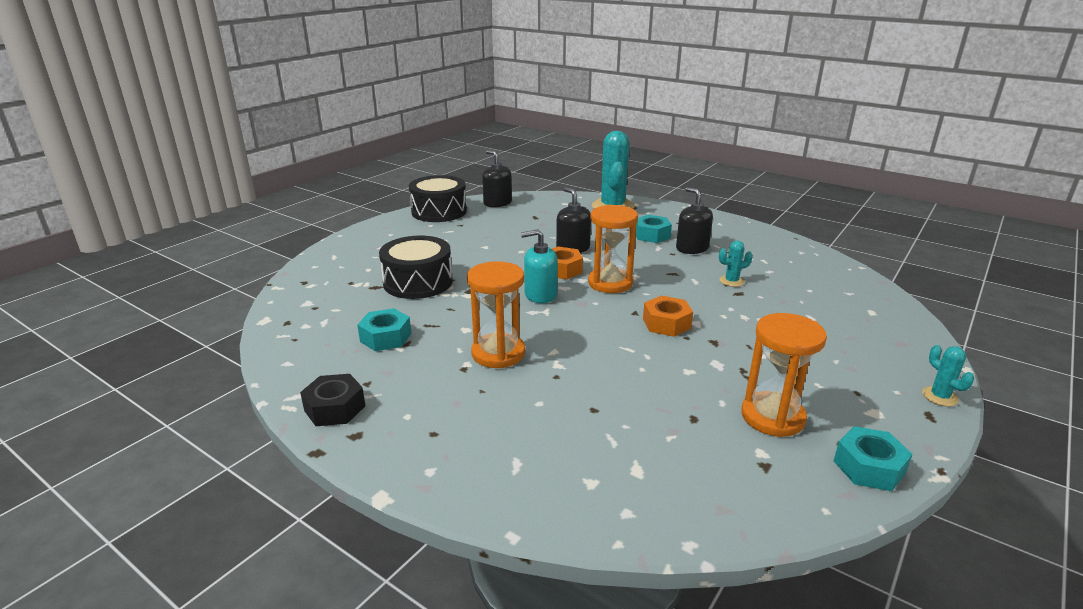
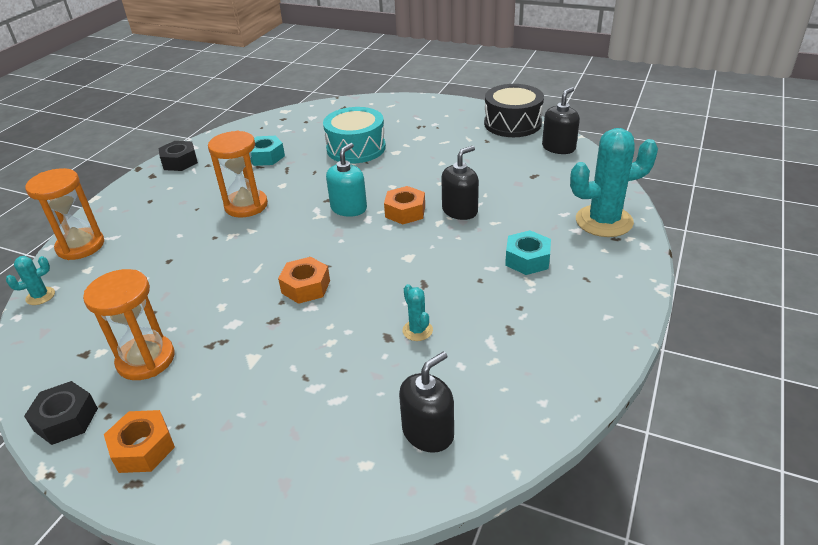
camera: 80 degrees right, 10 degrees up
(418, 282) = (356, 148): black drum -> turquoise drum
(540, 294) = (349, 208): turquoise soap dispenser -> turquoise soap dispenser turned 45 degrees clockwise
(610, 283) = (384, 244): orange hourglass -> orange hourglass (80, 246)
(692, 248) = (502, 294): black soap dispenser -> black soap dispenser (428, 432)
(869, 467) = (66, 419): turquoise nut -> black nut
(890, 412) = (143, 448): none -> orange nut
(940, 396) = (166, 500): turquoise cactus -> turquoise cactus (40, 296)

